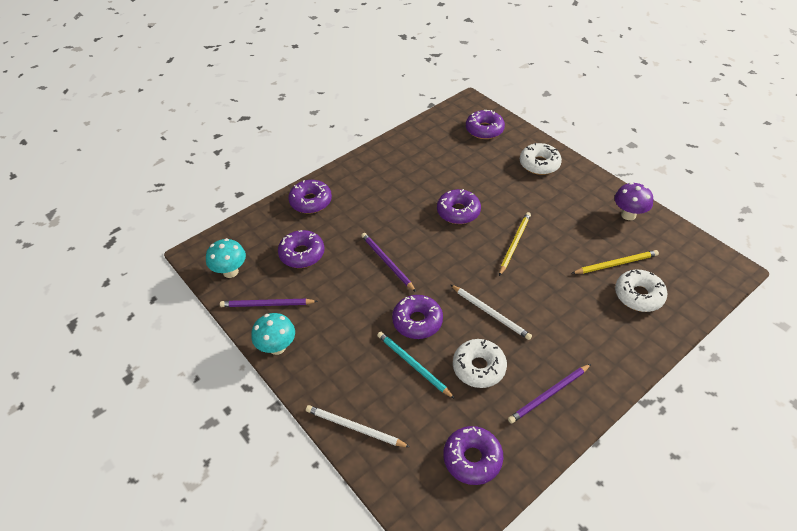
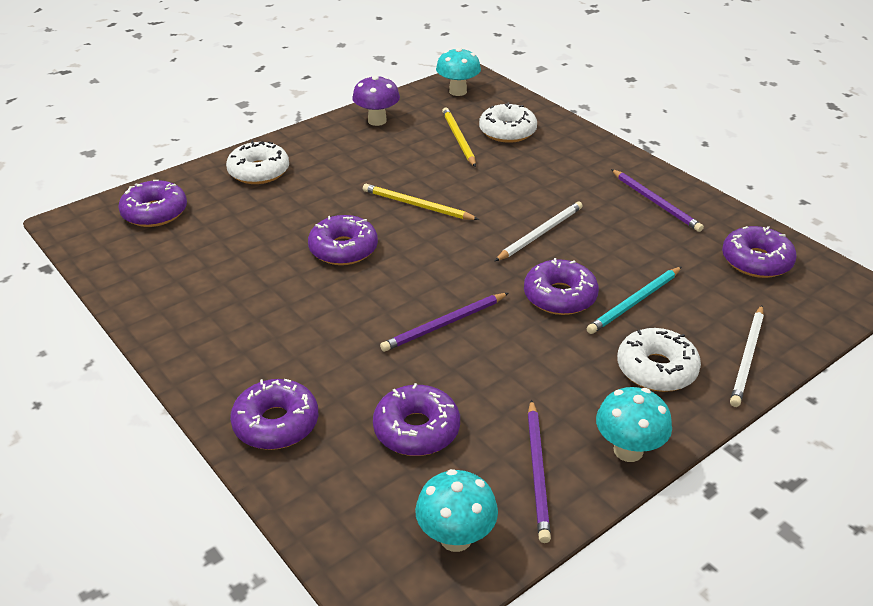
camera: 90 degrees left, 10 degrees down
(479, 367) = (628, 248): white donut -> white donut (656, 369)
(699, 261) = (458, 91): none -> turquoise mushroom

